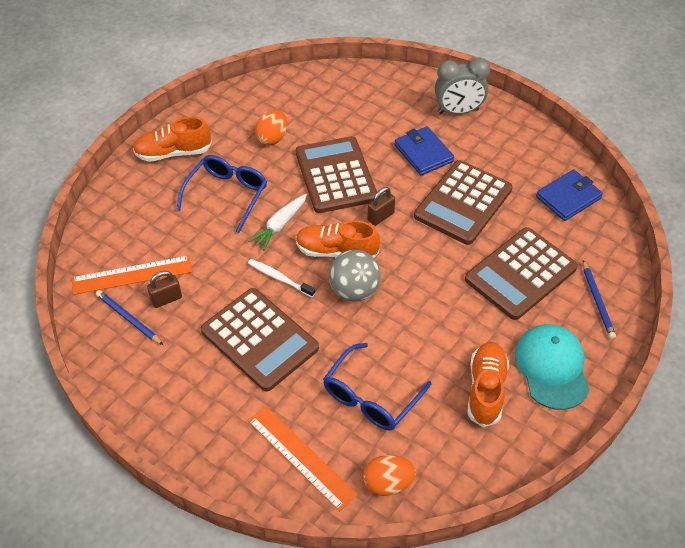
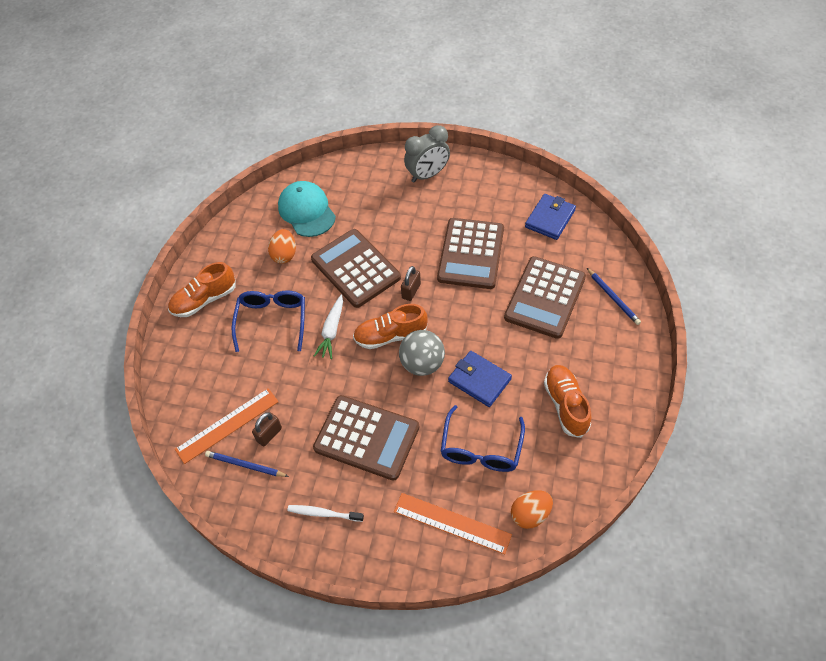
camera: 20 degrees left, 5 degrees up
(279, 278) = (355, 377): white toothbrush -> white toothbrush (324, 513)
(423, 153) = (418, 222): blue wallet -> blue wallet (479, 380)
(552, 367) = (606, 366): turquoise cap -> turquoise cap (306, 211)

